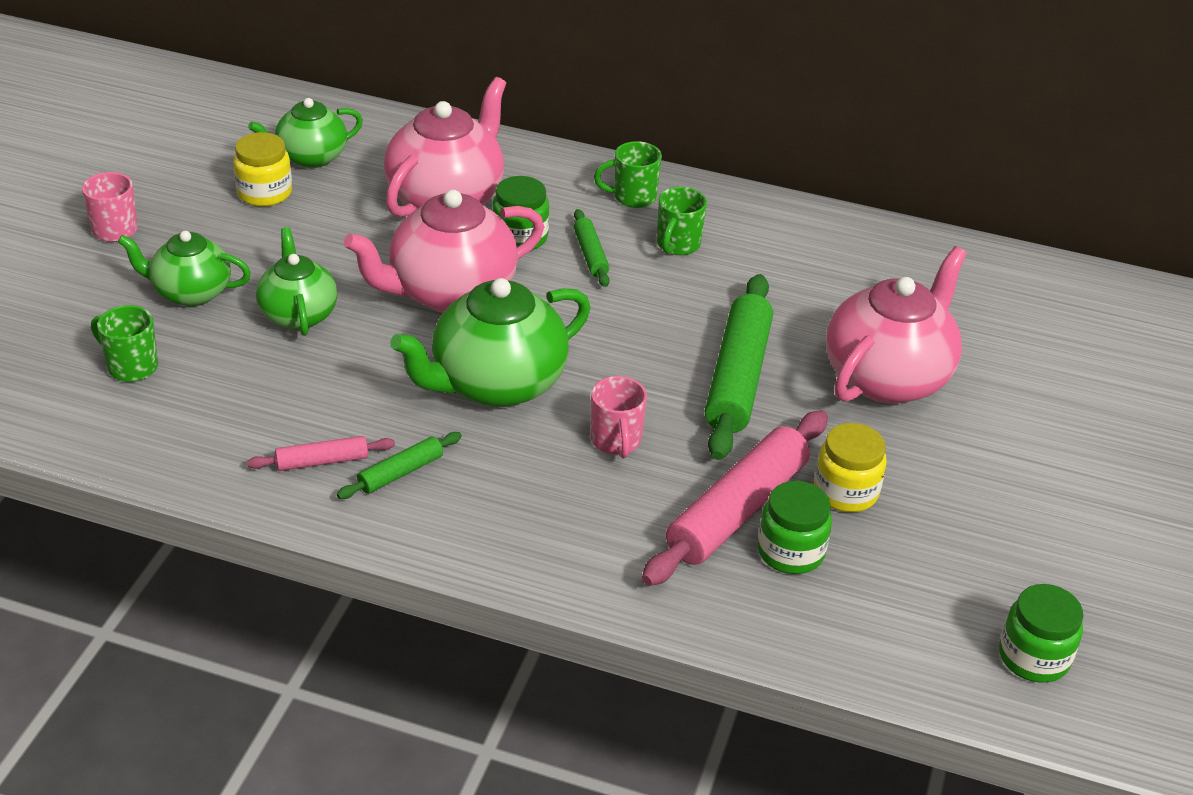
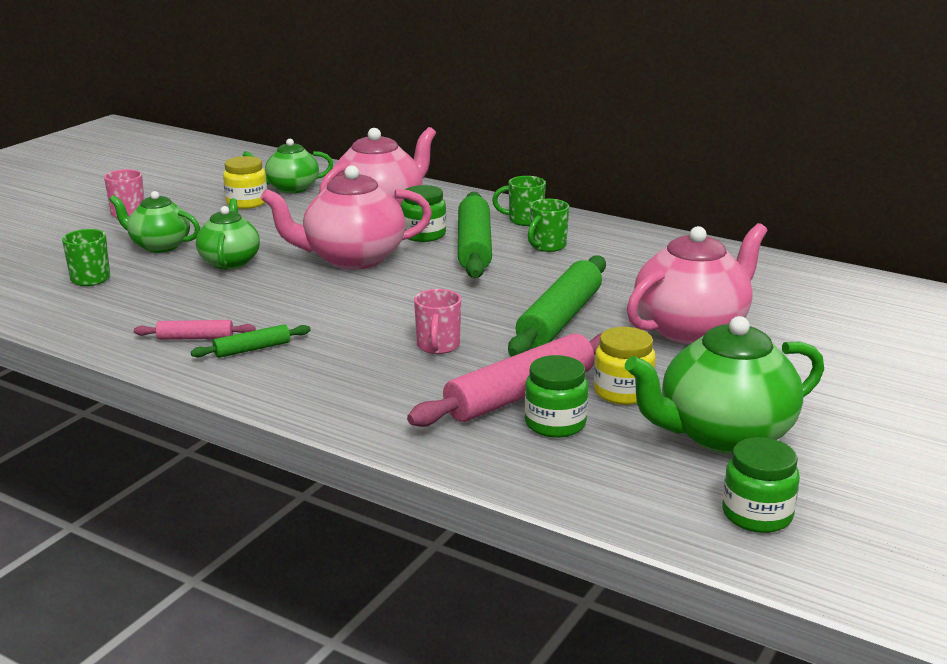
camera: 15 degrees right, 15 degrees down
(496, 384) = (358, 308): green teapot -> green teapot (723, 435)
(590, 254) = (474, 247): green rolling pin -> green rolling pin, size x2.06

